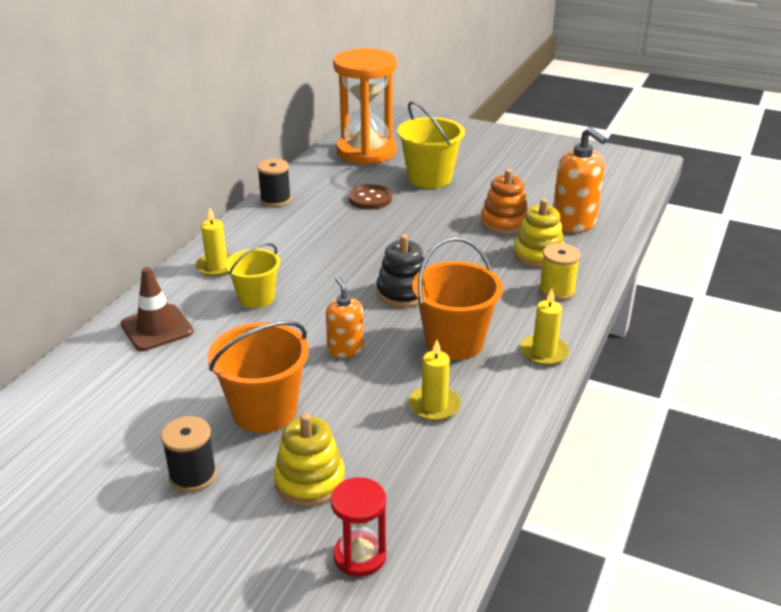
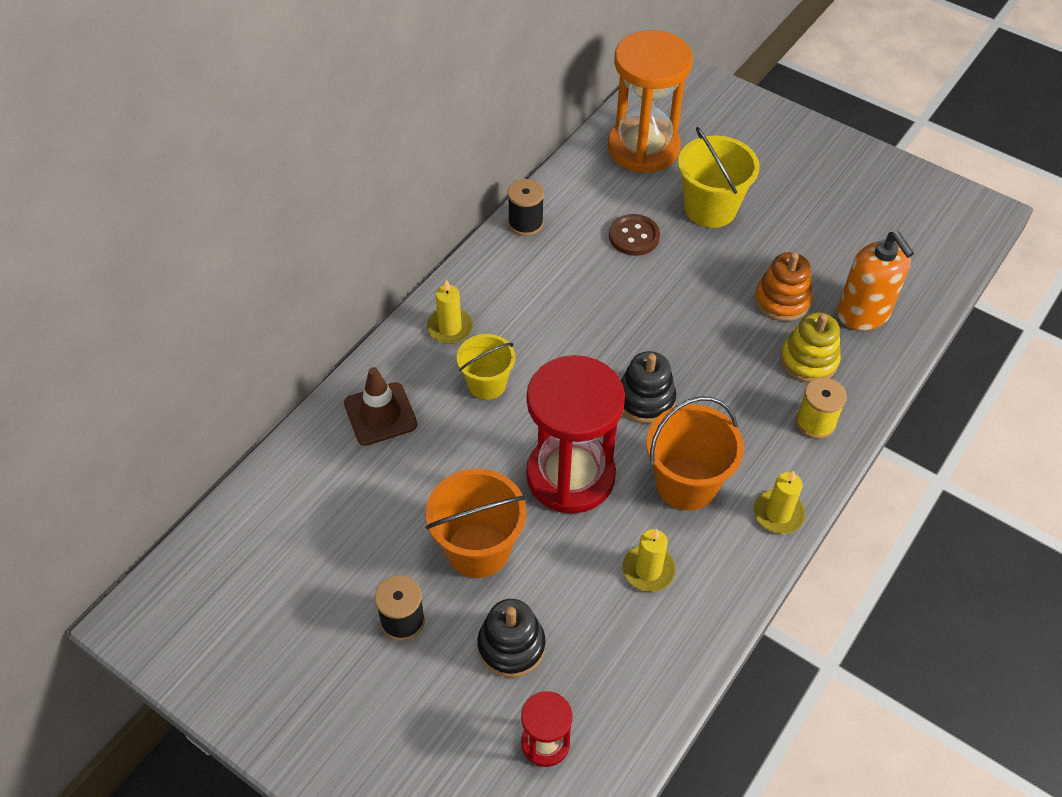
camera: 10 degrees right, 20 degrees up
(309, 480) = (511, 646): yellow stacking toy -> black stacking toy
(345, 349) = (570, 476): orange soap dispenser -> red hourglass

